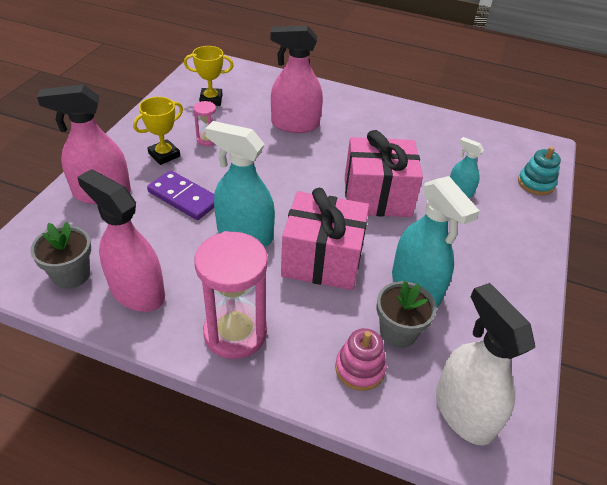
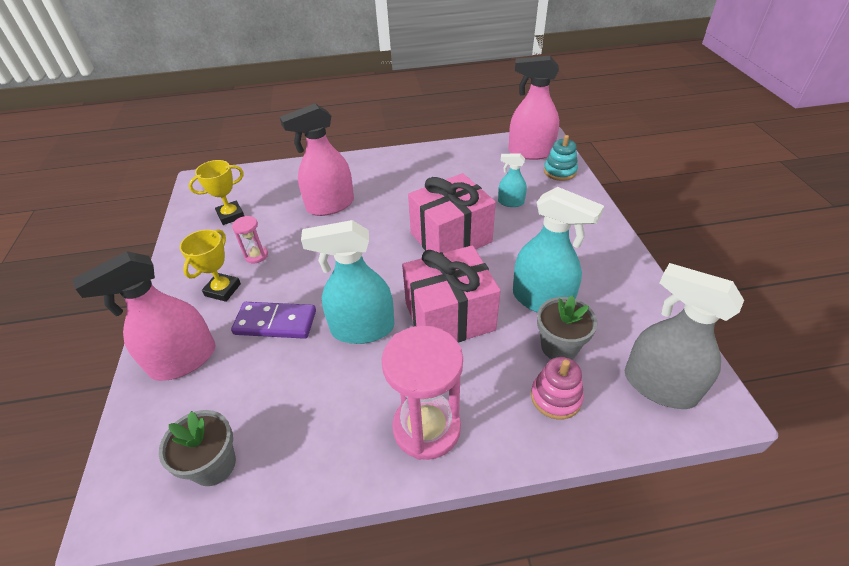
camera: 25 degrees left, 0 degrees up
(137, 292) = (300, 443): pink spray bottle -> pink spray bottle (530, 152)
(463, 411) = (659, 386): white spray bottle -> grey spray bottle

